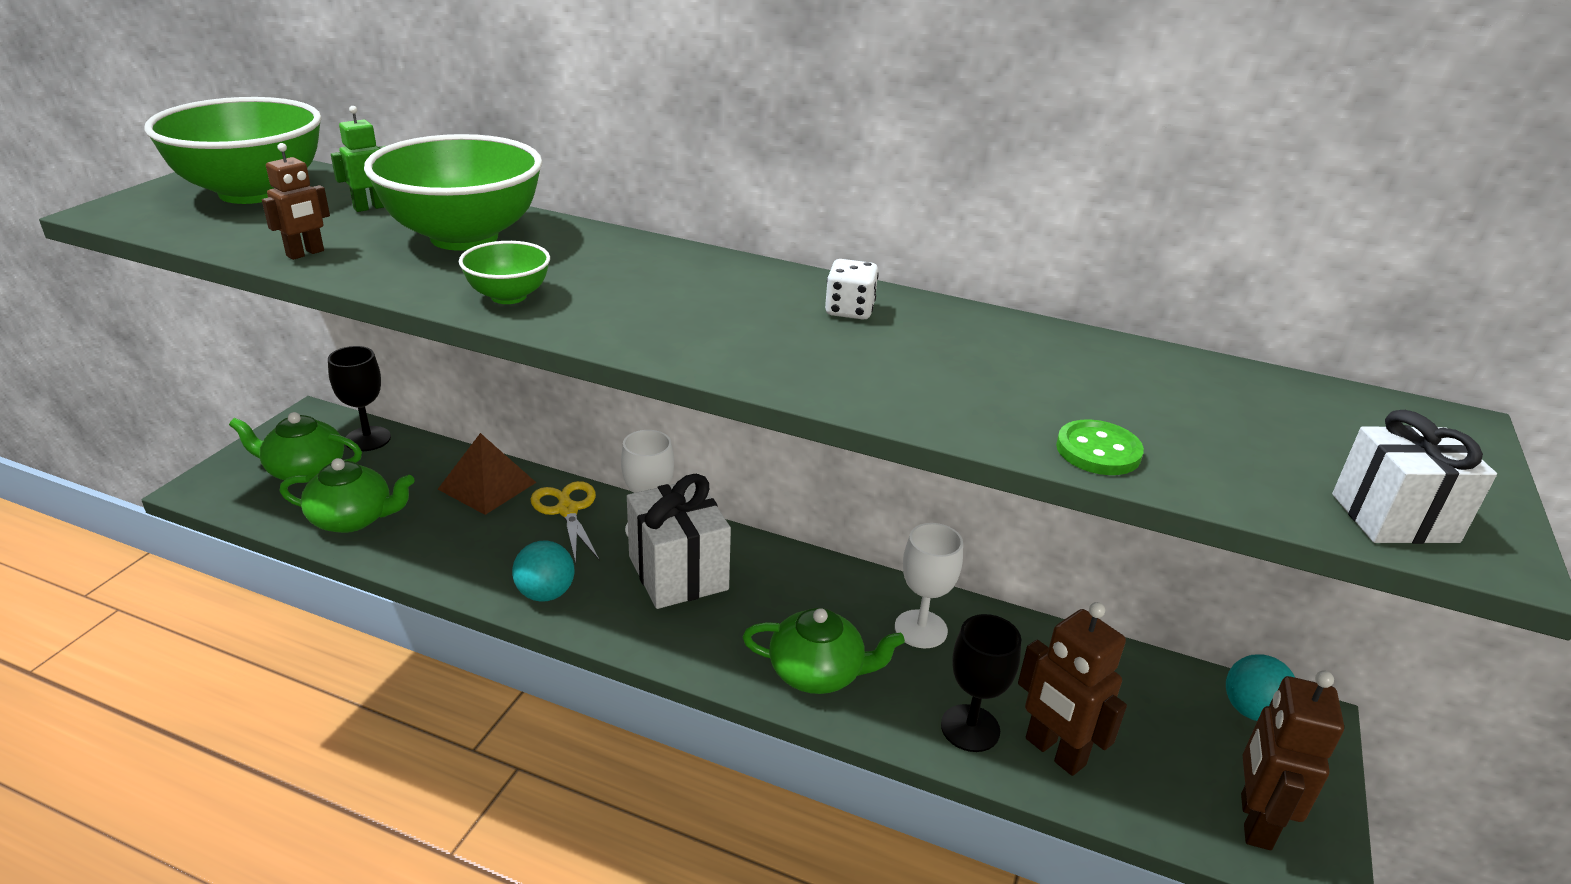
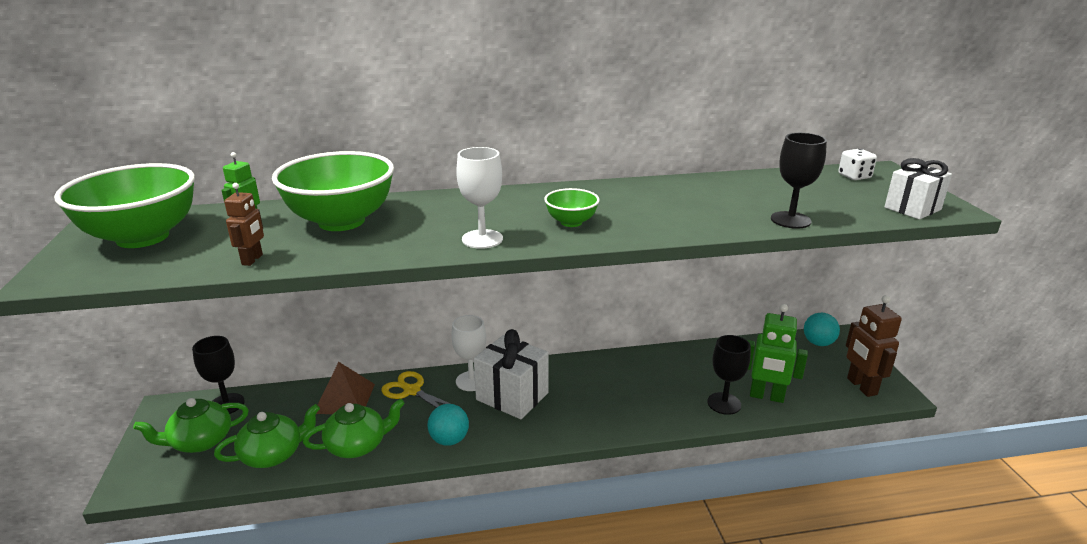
camera: 30 degrees left, 5 degrees down
(508, 296) = (424, 243): green bowl -> green bowl (571, 222)
(818, 672) = (633, 412): green teapot -> green teapot (357, 445)
(849, 310) = (605, 196): white dice -> white dice (854, 176)
(920, 629) = (658, 370): white goblet -> white goblet (482, 239)
(1054, 752) = (766, 396): brown robot -> green robot
(1098, 451) = (790, 220): green button -> black goblet

